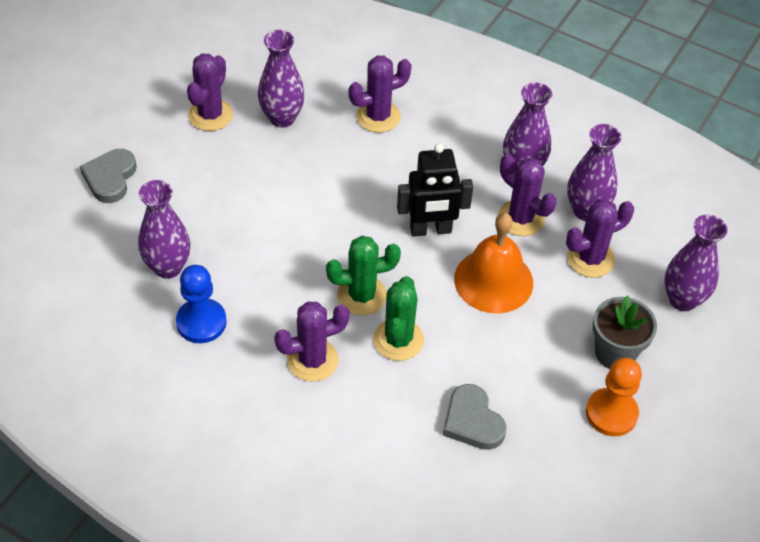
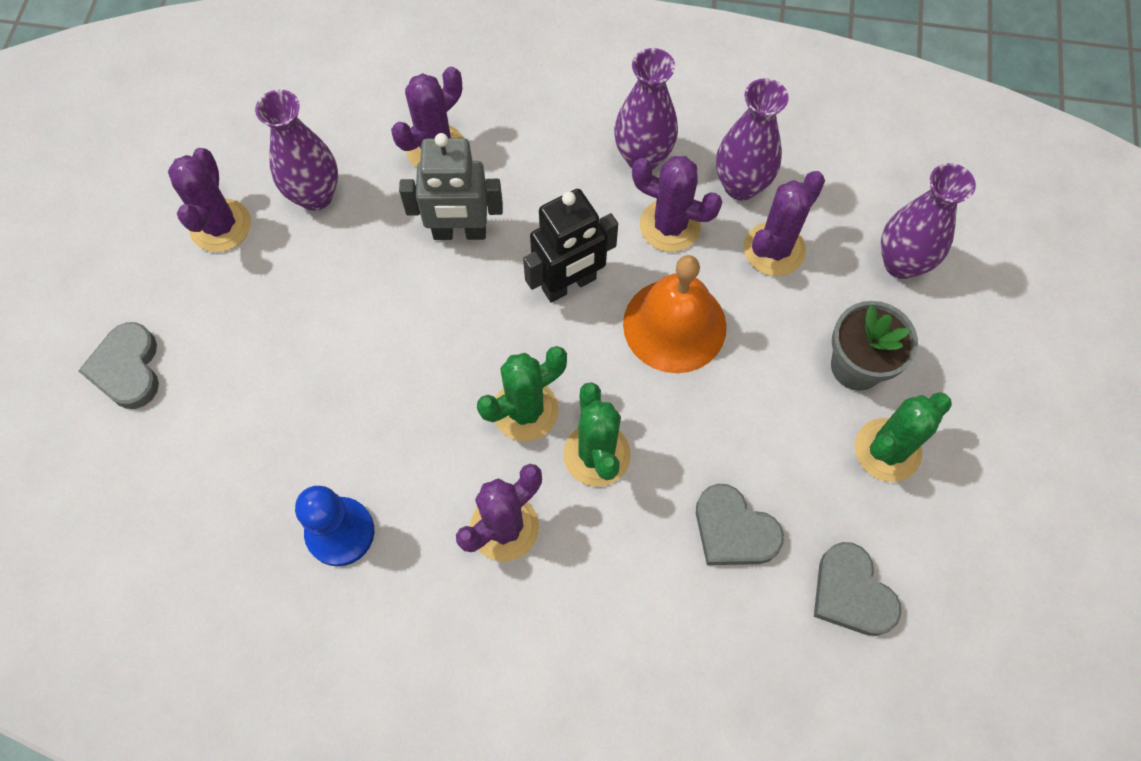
camera: 20 degrees left, 15 degrees up
(168, 267) = (262, 470): purple vase -> none
(369, 172) = (459, 232): none -> grey robot
(539, 492) = (851, 593): none -> grey heart
(611, 413) = (887, 450): orange pawn -> green cactus

